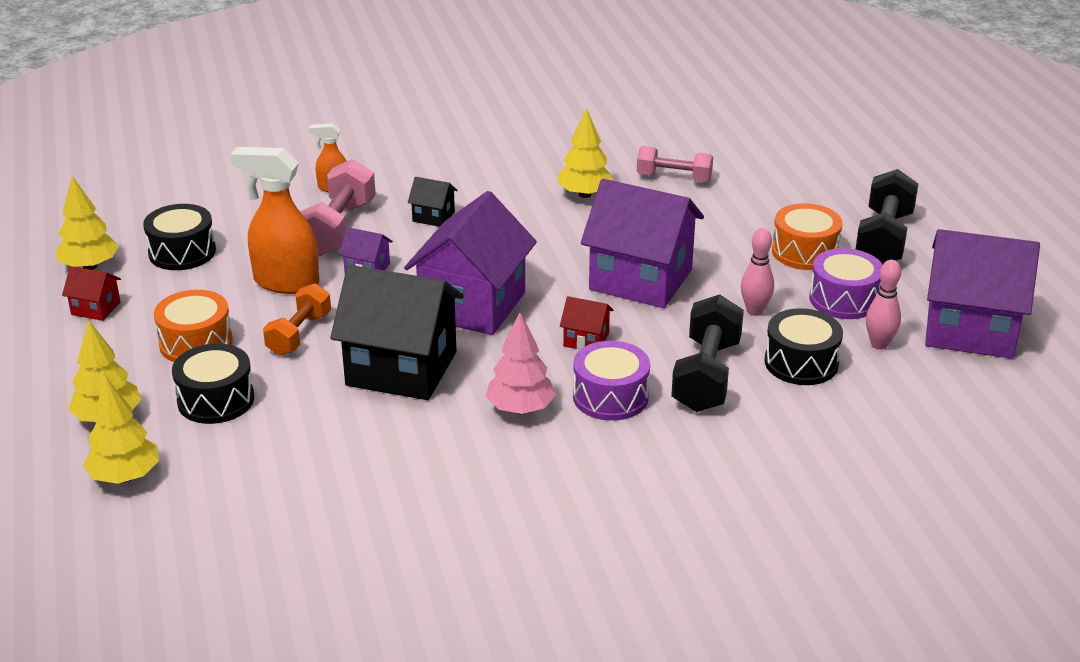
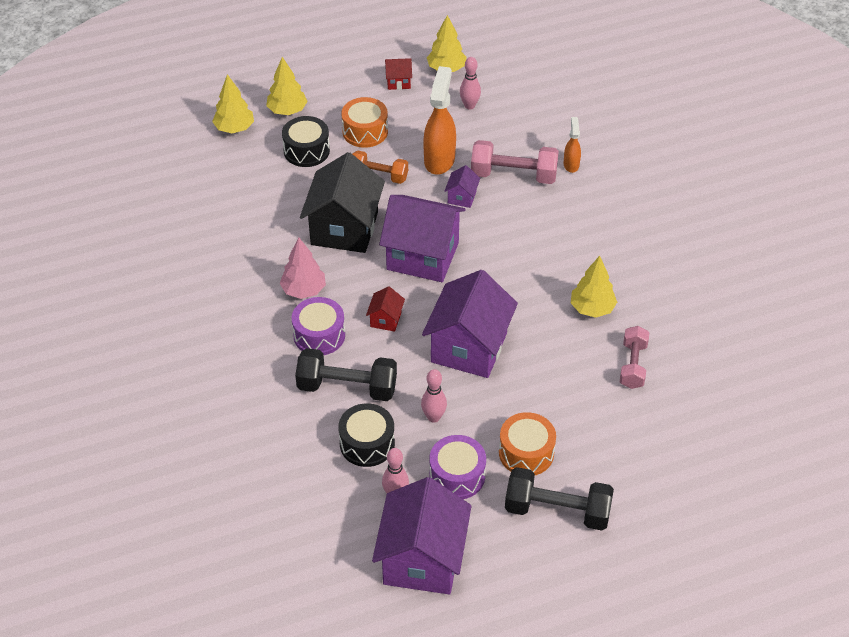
camera: 85 degrees right, 15 degrees up
(96, 308) = (398, 82): red house -> red house turned 75 degrees clockwise
(182, 252) = (469, 106): black drum -> pink bowling pin
(433, 217) = (540, 223): black house -> none

